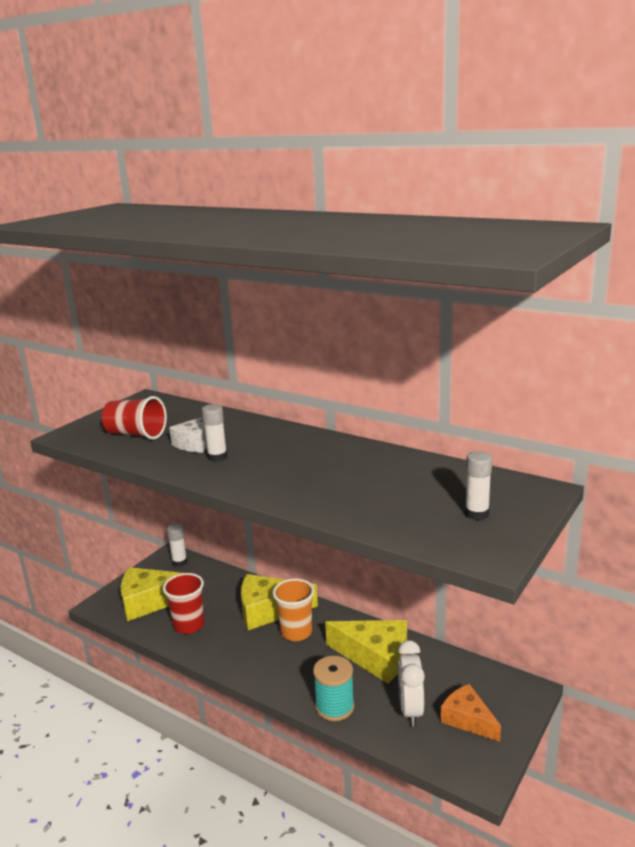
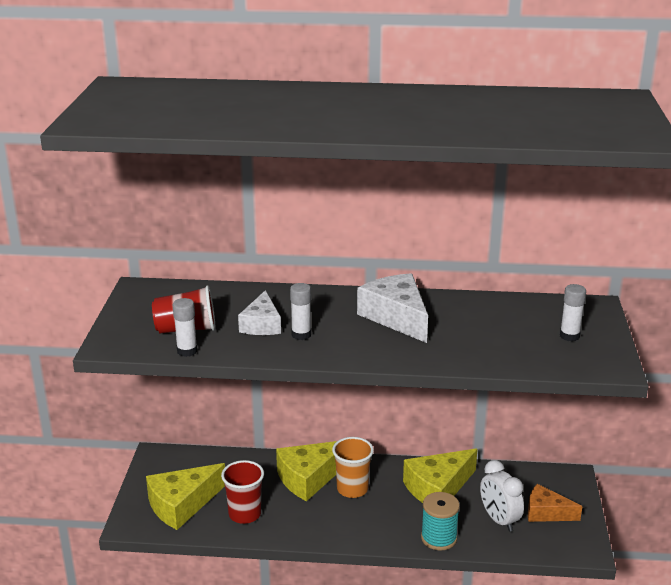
camera: 30 degrees left, 5 degrees up
(179, 562) = (174, 459): white glue stick -> white glue stick (187, 351)
(319, 459) = (396, 317): none -> white cheese
(375, 657) = (438, 488): yellow cheese -> yellow cheese turned 150 degrees clockwise

